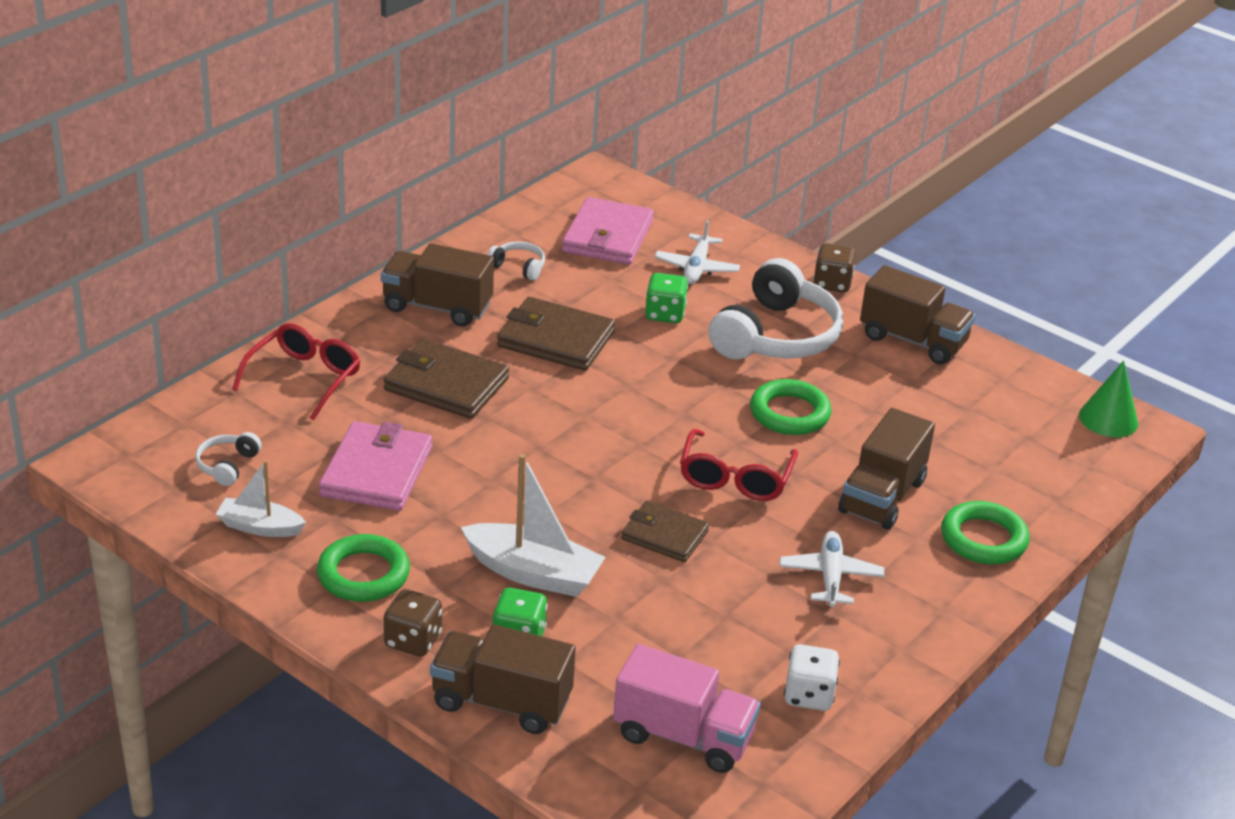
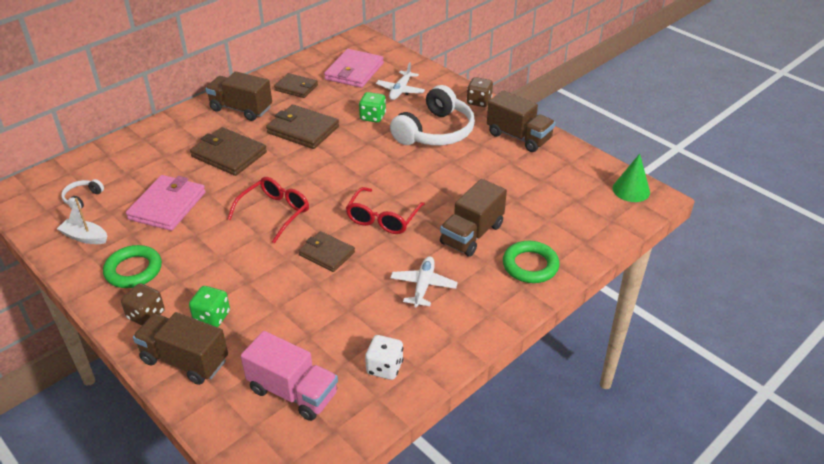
camera: 10 degrees right, 5 degrees up
(304, 378) = (149, 148): red glasses -> red glasses (275, 212)
(518, 267) = (296, 88): white headphones -> brown wallet
(533, 573) = (237, 274): white boat -> none
(789, 413) = (429, 179): green ring -> none

